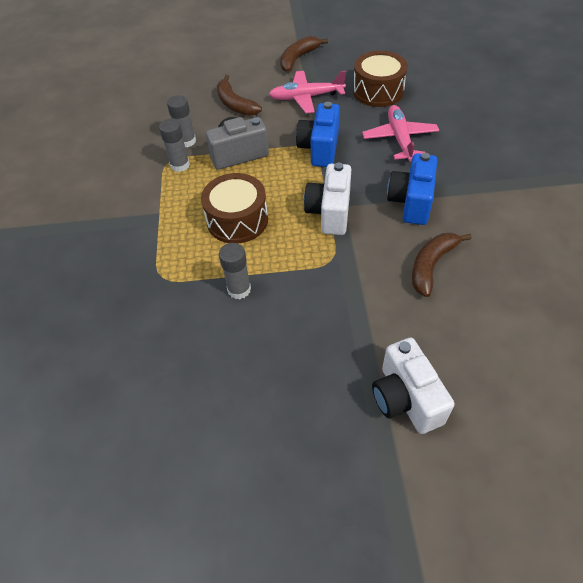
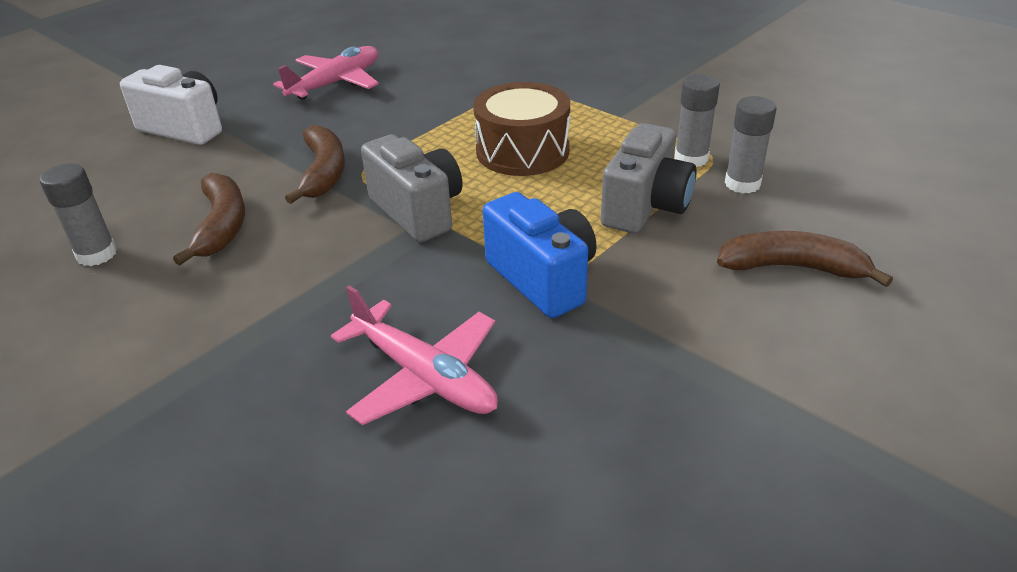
camera: 135 degrees right, 15 degrees down
(239, 289) = (432, 112): grey glue stick -> grey glue stick (97, 254)
(298, 58) = (891, 447): brown banana -> brown banana (323, 173)
(306, 97) = (707, 356): pink plane -> pink plane (336, 83)
(330, 212) = (418, 211): white camera -> grey camera
(378, 91) = (592, 471): brown drum -> none
(411, 202) = (309, 281): blue camera -> none

